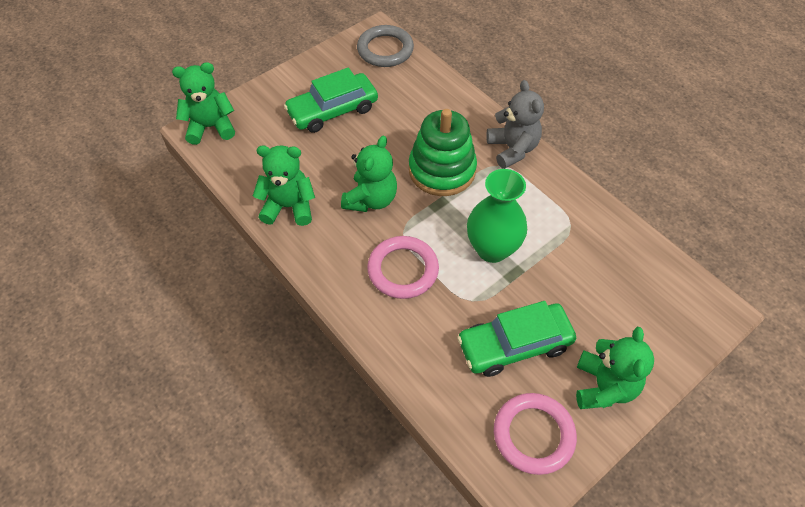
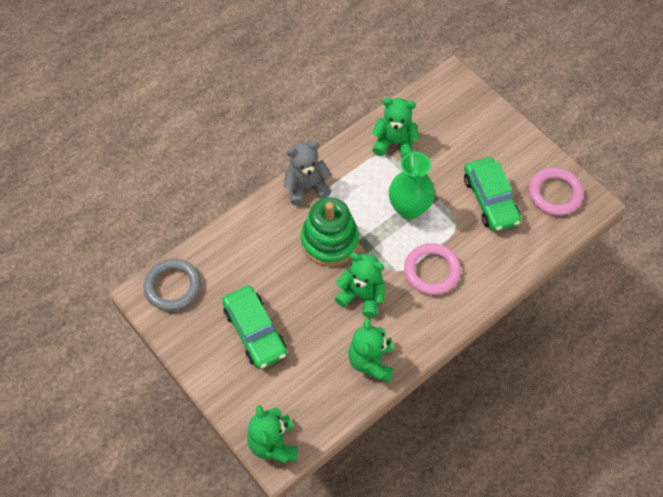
camera: 90 degrees left, 5 degrees up
(604, 386) = (516, 150): green teddy bear -> green teddy bear (394, 143)

